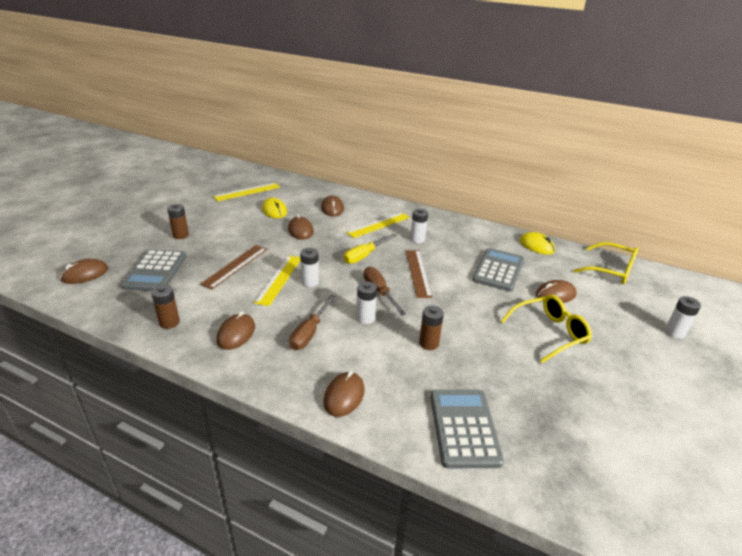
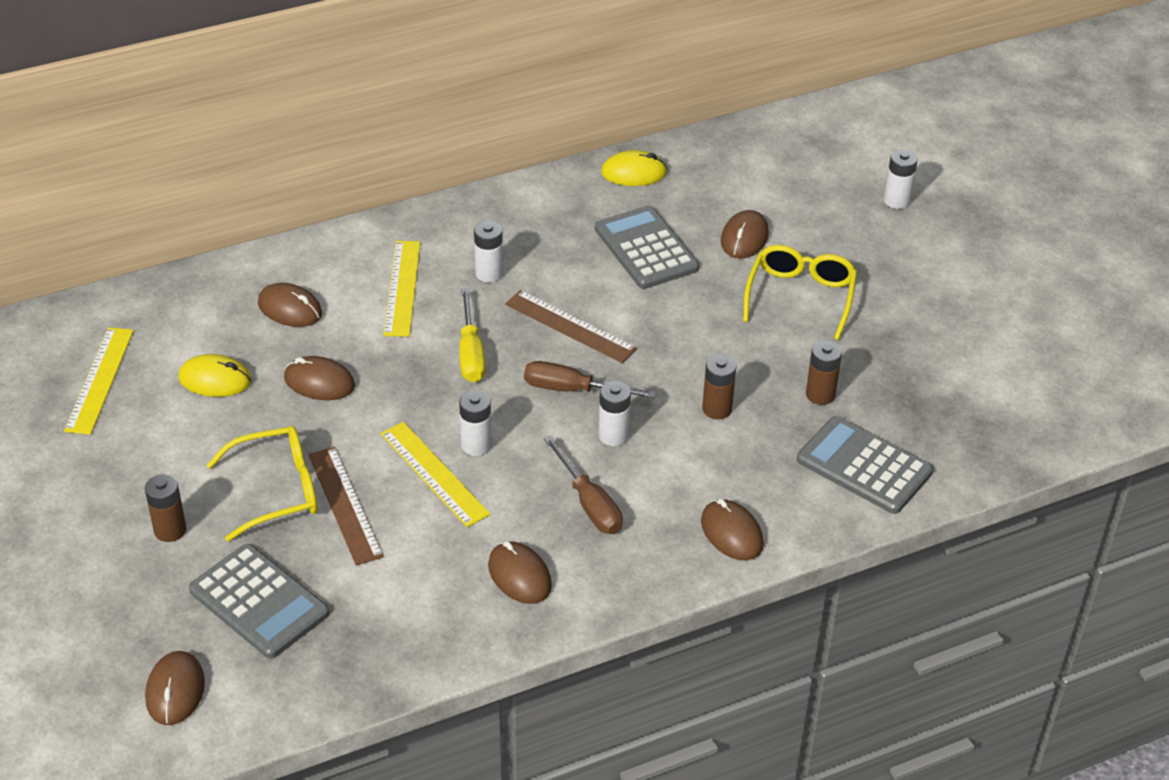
camera: 50 degrees left, 10 degrees up
(169, 322) = (423, 634): brown battery -> brown battery (820, 394)
(611, 270) = (753, 152): yellow glasses -> yellow glasses (278, 490)

